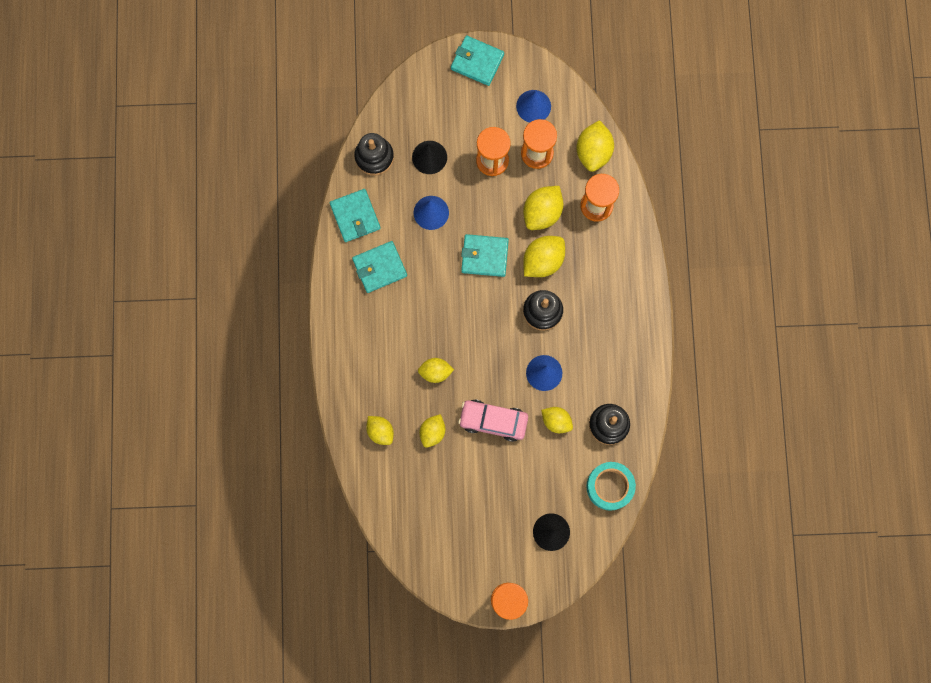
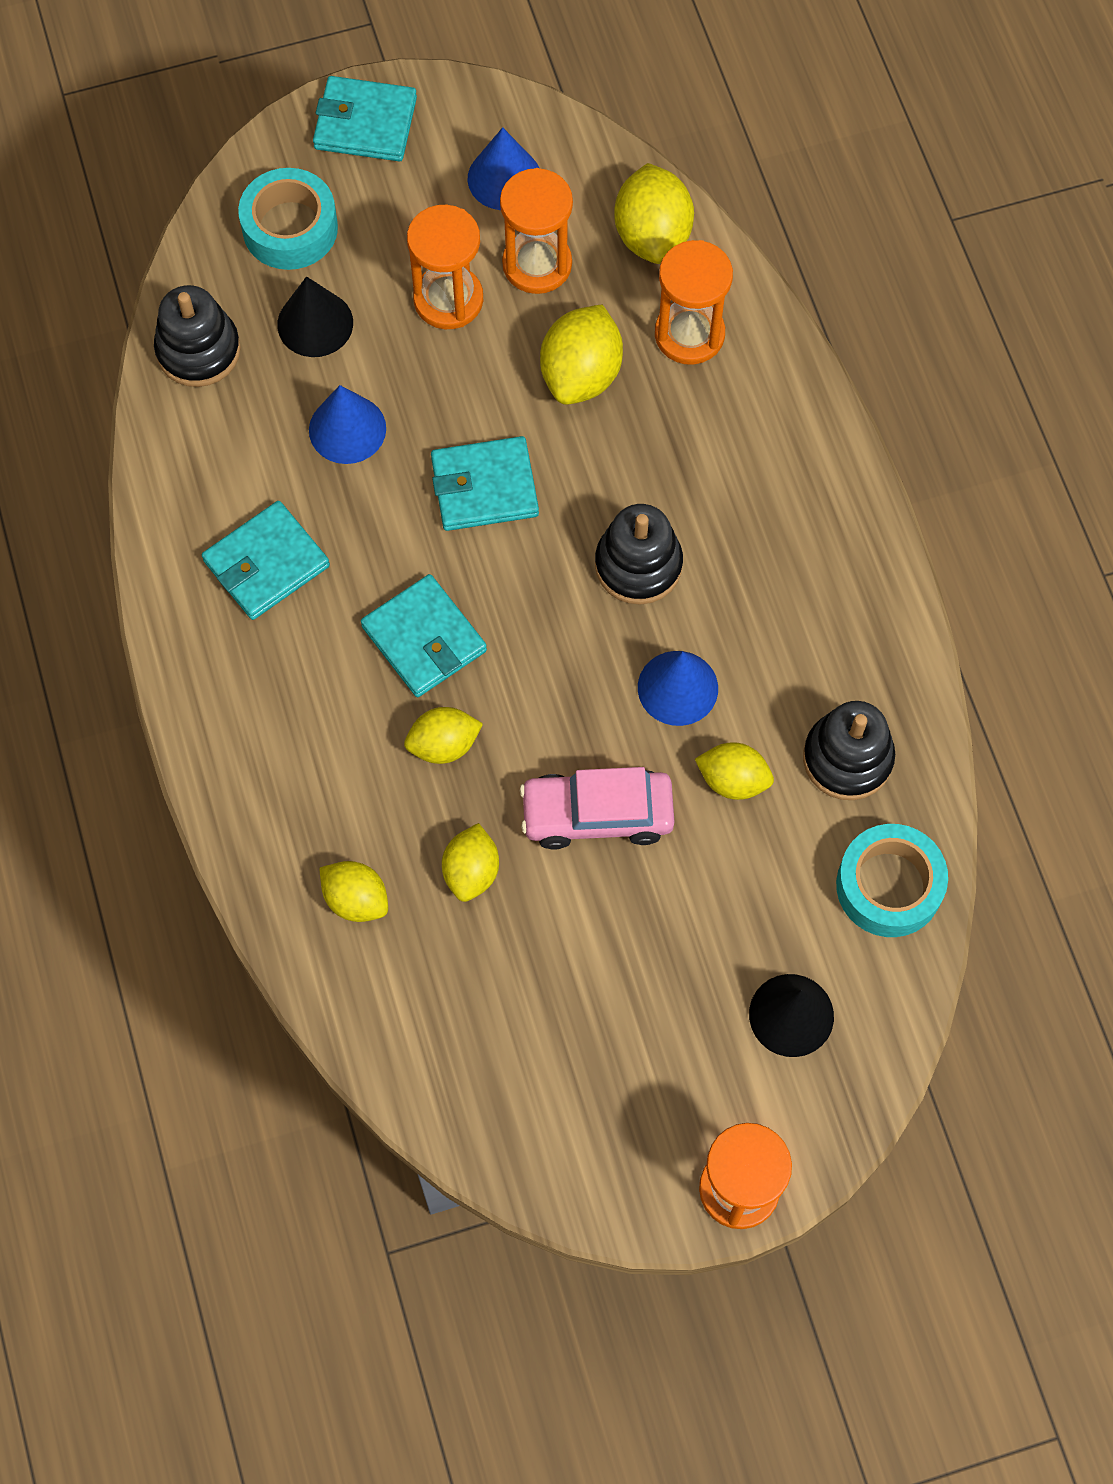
camera: 15 degrees left, 10 degrees down
(355, 216) = (187, 475): turquoise wallet -> turquoise wallet (424, 639)
(430, 106) = (290, 228): none -> turquoise tape
(542, 261) = (609, 467): yellow lemon -> none

